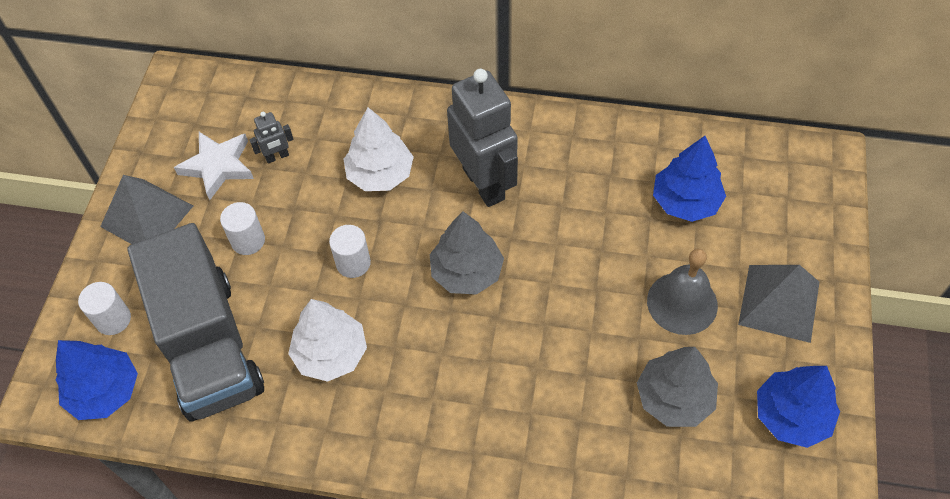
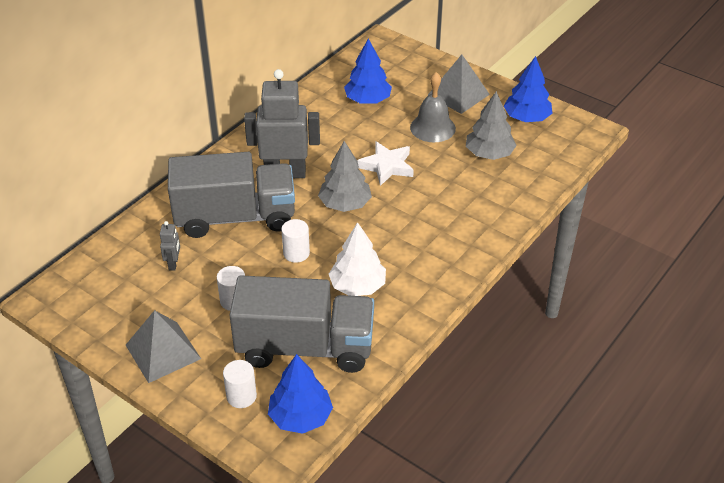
camera: 65 degrees left, 15 degrees down
(218, 166) = (153, 298): white star -> white star (386, 166)
(380, 174) = (235, 217): white tree -> grey truck

